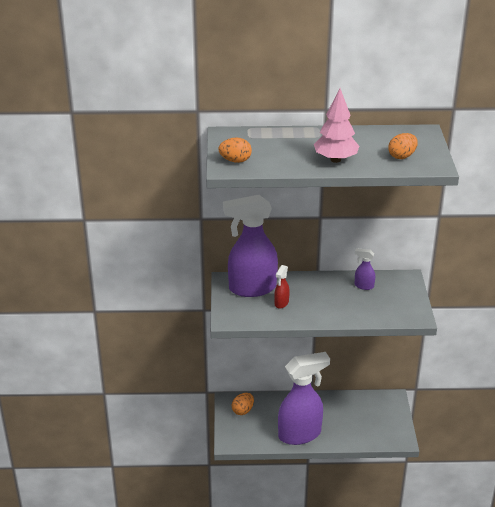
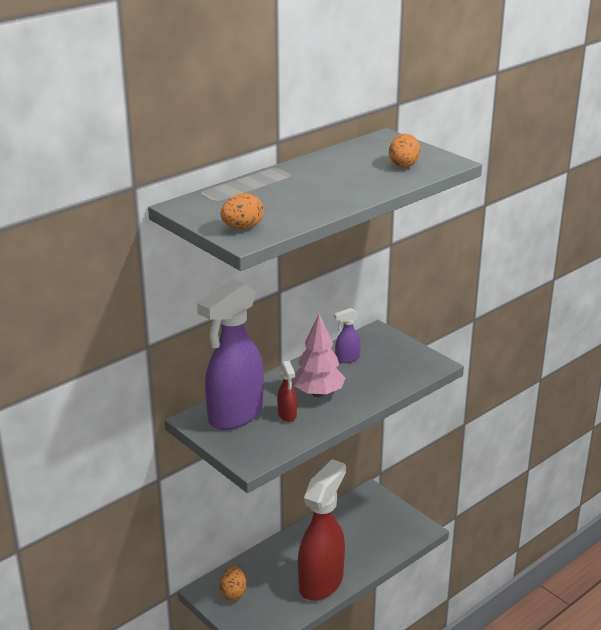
camera: 40 degrees left, 5 degrees down
(300, 434) = (321, 582): purple spray bottle -> red spray bottle
(335, 159) = (346, 189): pink tree -> pink tree (318, 393)

